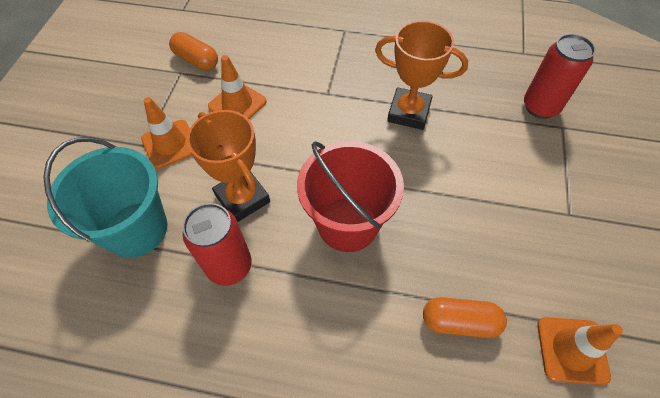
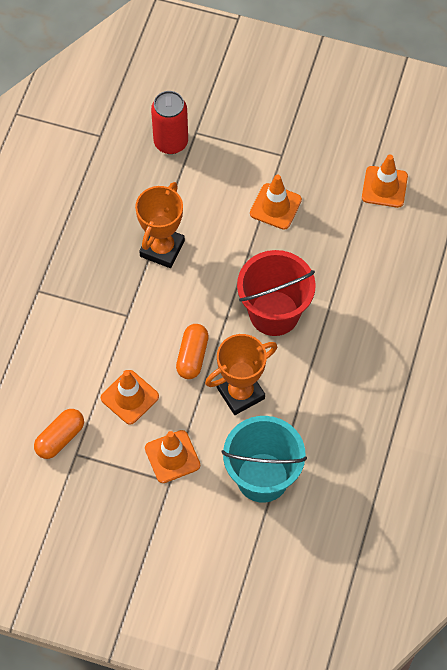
camera: 85 degrees left, 5 degrees up
(229, 266) = (303, 403): red can -> none
(459, 322) = (360, 250): orange capsule -> orange capsule (192, 356)
(494, 213) = (275, 206): none -> orange traffic cone

